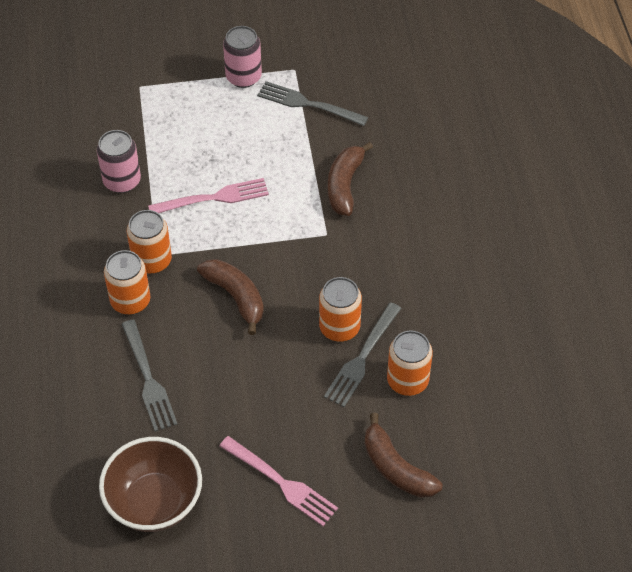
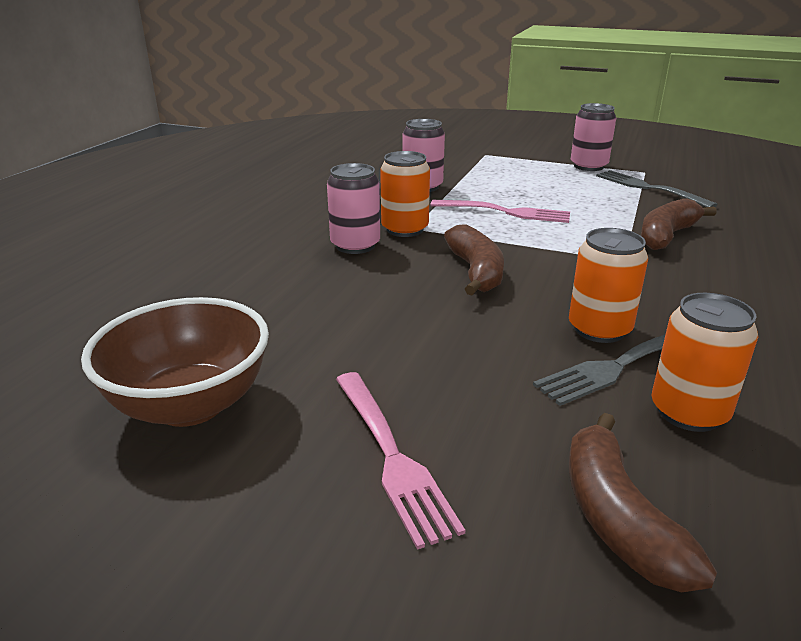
camera: 30 degrees right, 25 degrees down
(130, 301) = (355, 245): orange can -> pink can
(148, 379) = (312, 298): grey fork -> none

